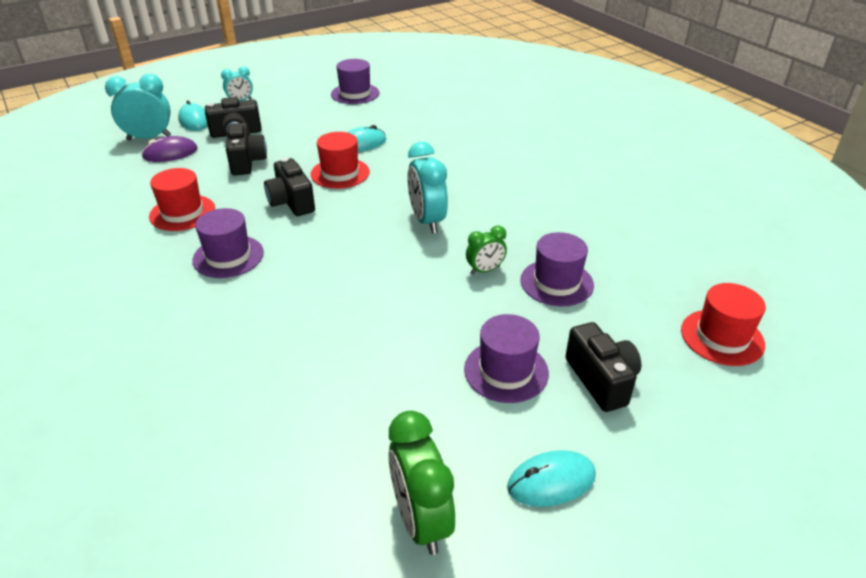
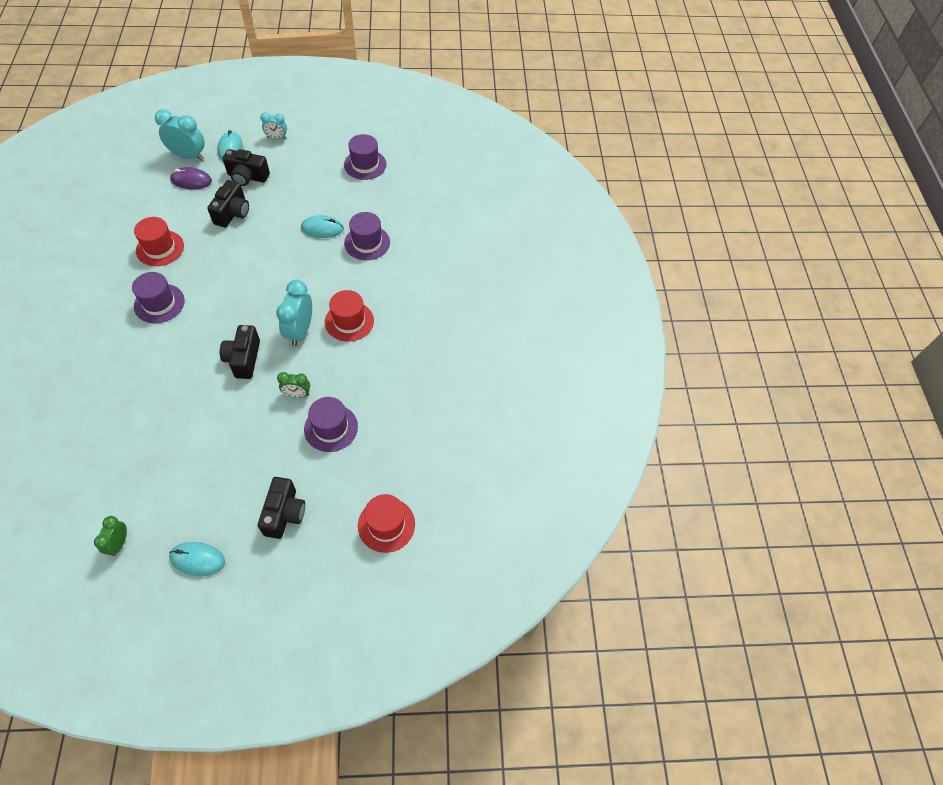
camera: 25 degrees right, 20 degrees up
(291, 202) = (231, 270): black camera -> black camera (243, 359)
(340, 173) = (283, 254): red hat -> red hat (349, 321)
(421, 520) = (119, 543): green clock -> green clock, size x0.58
(506, 371) = (239, 478): purple hat -> purple hat (367, 243)

